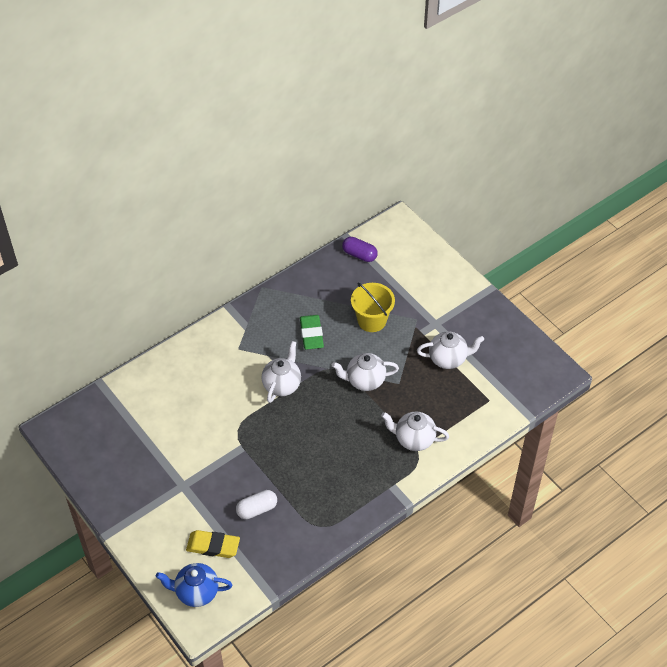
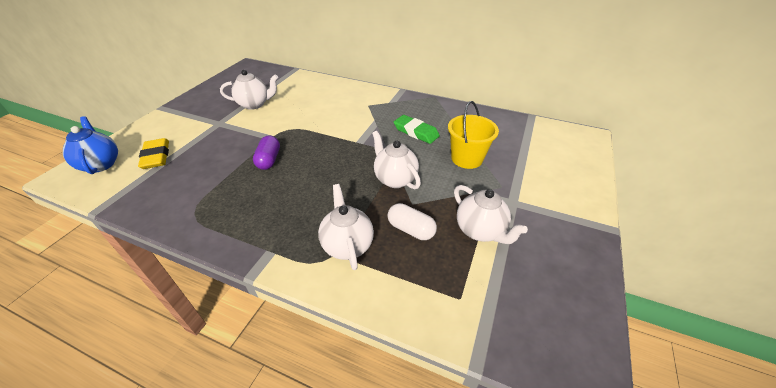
camera: 60 degrees right, 10 degrees down
(257, 509) = (205, 166): white capsule -> white capsule (411, 229)
(282, 385) = (350, 135): white teapot -> white teapot (254, 104)
(311, 334) = (416, 132): green eraser -> green eraser turned 75 degrees clockwise
(359, 255) = (524, 128): purple capsule -> purple capsule (269, 160)

